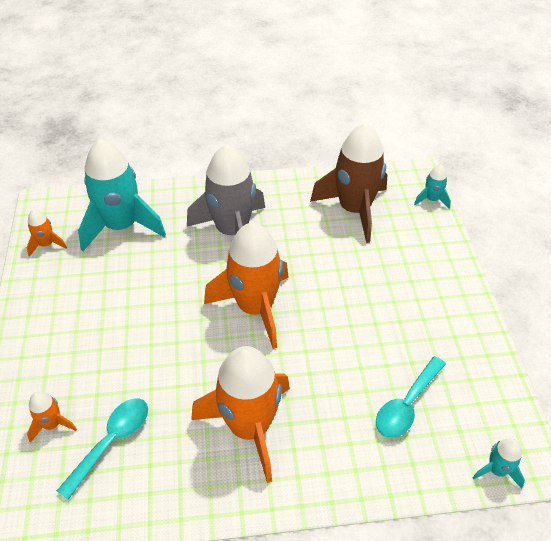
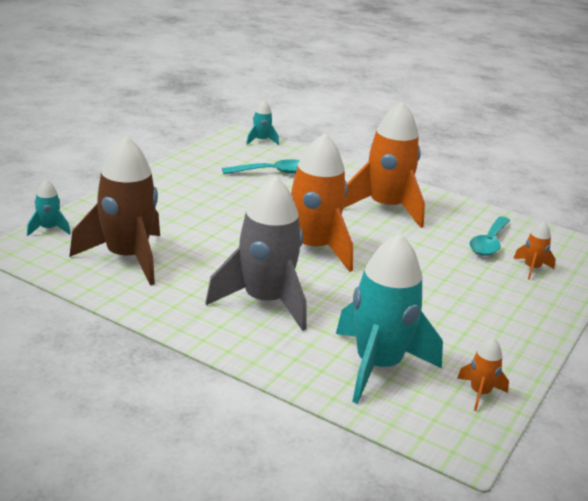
camera: 145 degrees left, 20 degrees down
(112, 441) = (489, 243): turquoise spoon -> turquoise spoon turned 45 degrees counterclockwise

